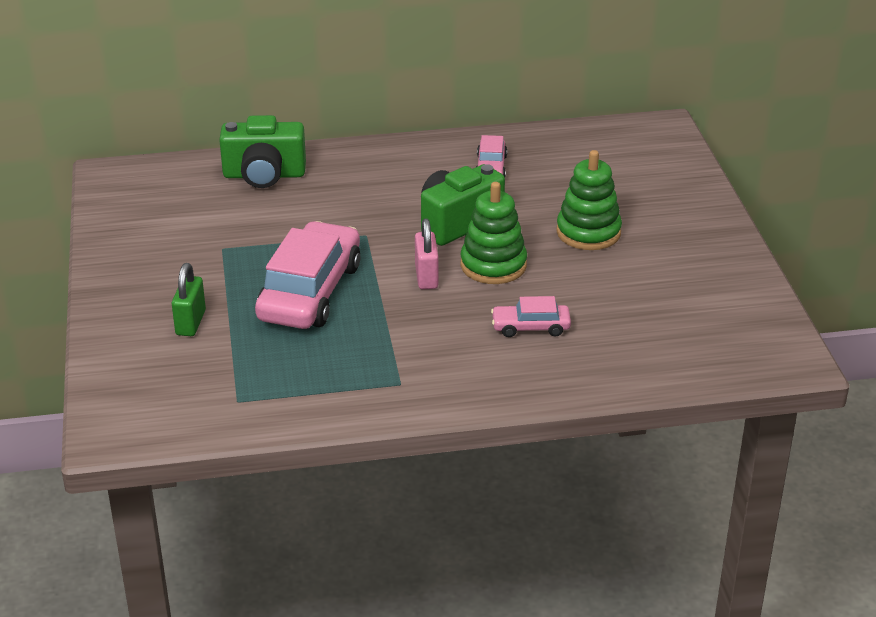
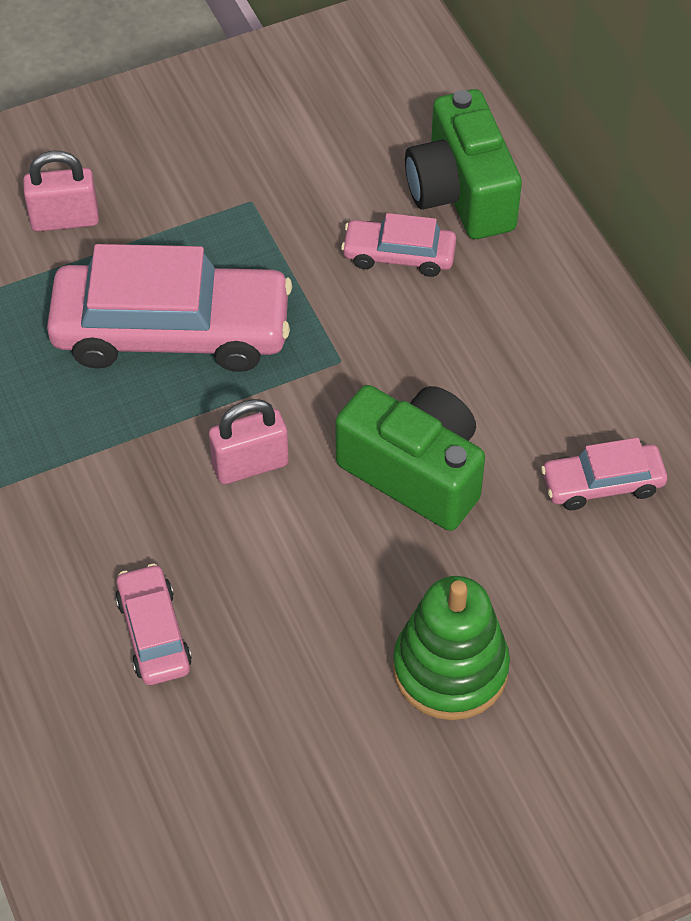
camera: 75 degrees right, 20 degrees up
(190, 323) = (65, 220): green padlock -> pink padlock
(298, 203) = (399, 255): none -> pink car
(493, 265) = (308, 548): green stacking toy -> none

